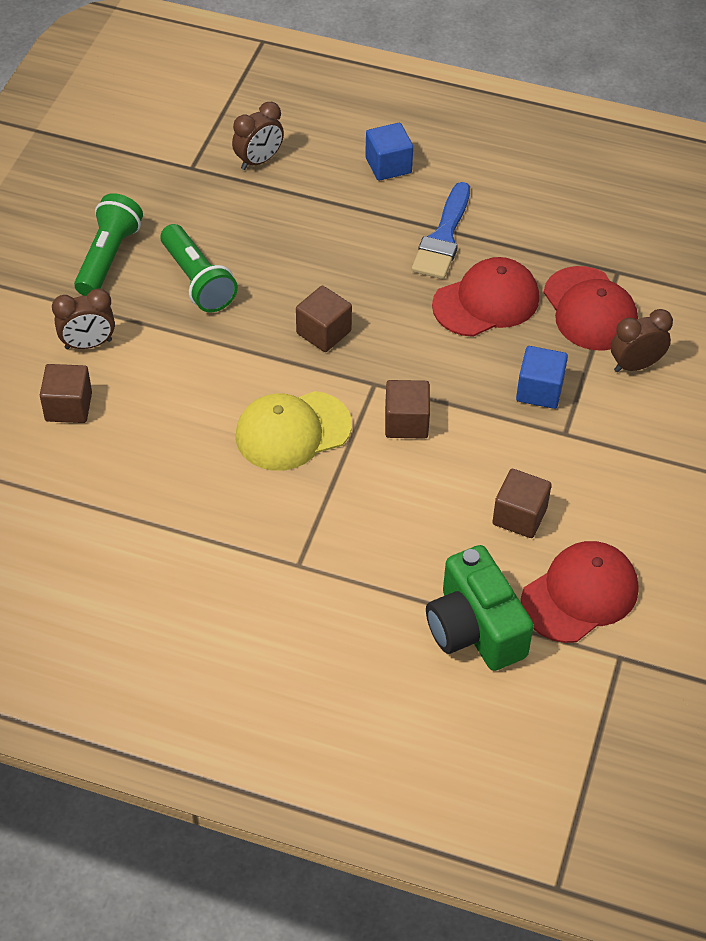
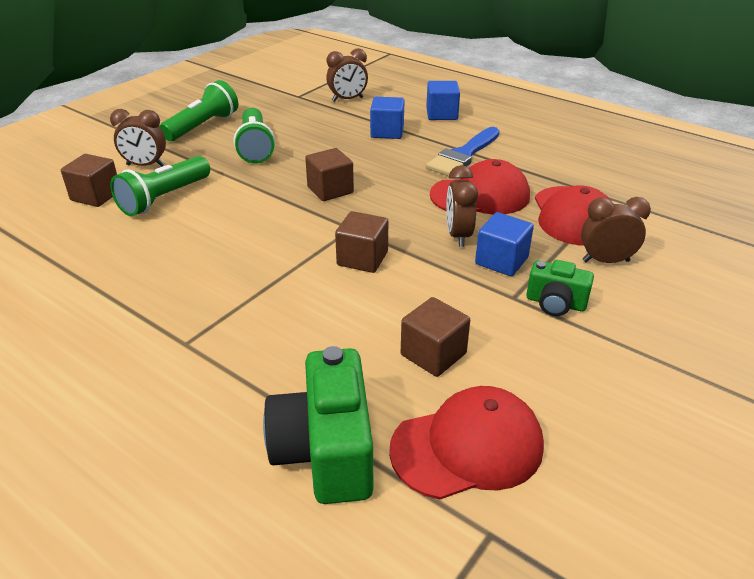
camera: 20 degrees right, 15 degrees down
(149, 391) = (164, 198): none -> green flashlight
(292, 431) = (258, 244): yellow cap -> none
(338, 215) = (387, 132): none -> blue cube
(486, 367) = (458, 235): none -> brown clock
(604, 430) = (555, 303): none -> green camera

